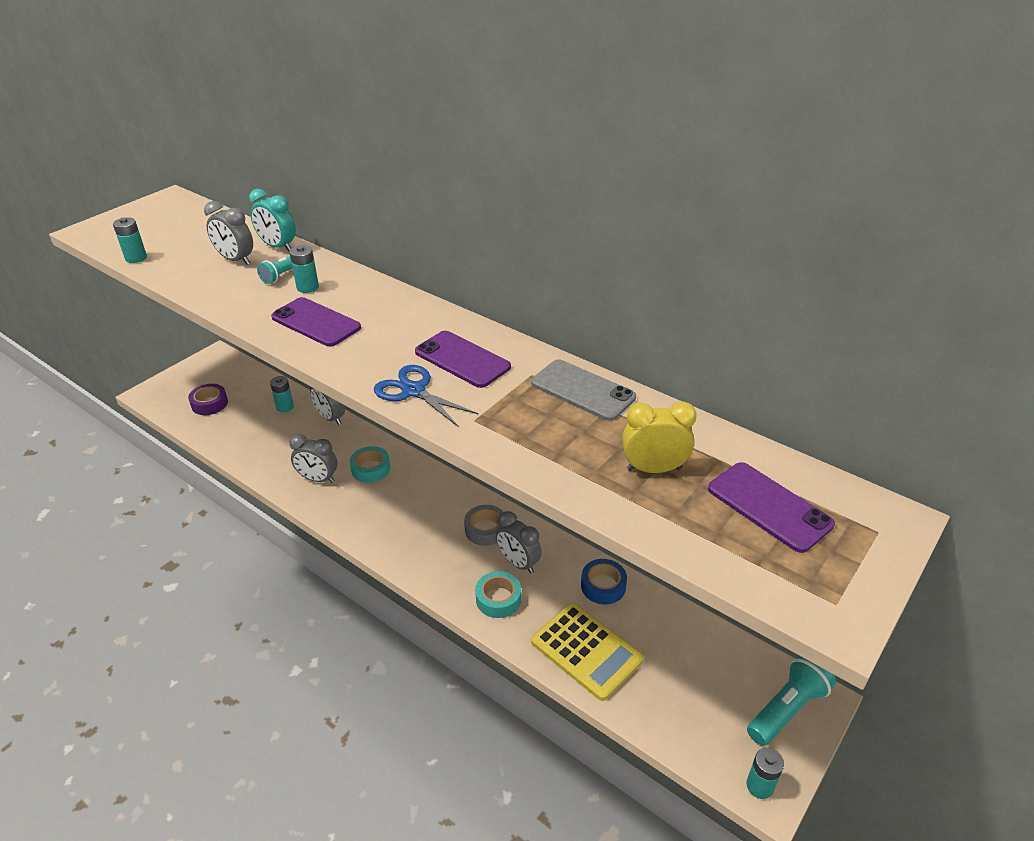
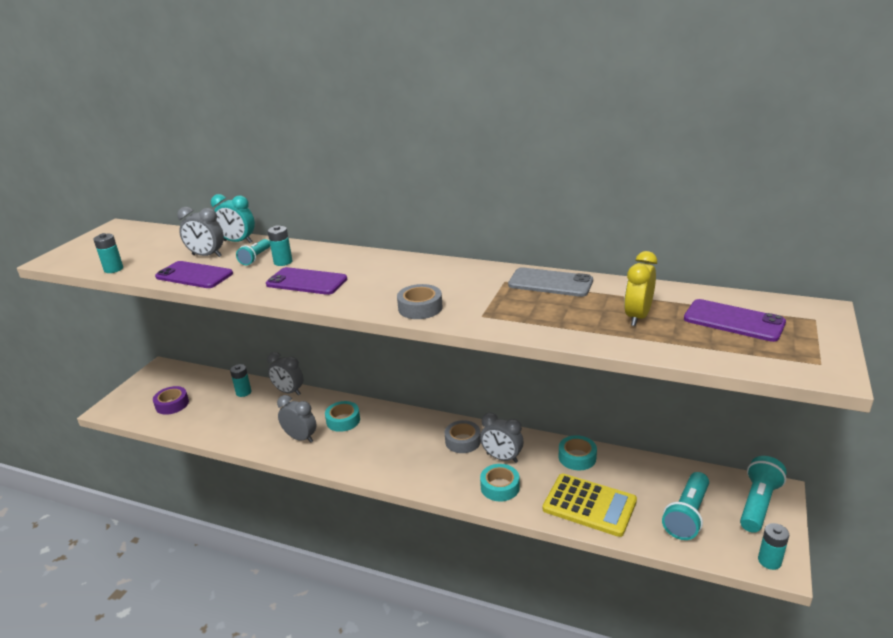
camera: 15 degrees left, 10 degrees down
(318, 479) = (300, 438): grey clock -> grey clock turned 150 degrees counterclockwise
(414, 391) = (420, 308): blue scissors -> grey tape
(462, 359) = (444, 282): purple phone -> purple phone (194, 275)
(603, 586) = (577, 457): blue tape -> turquoise tape
(654, 469) = (637, 317): yellow clock -> yellow clock turned 45 degrees counterclockwise
(693, 697) = (687, 515): none -> turquoise flashlight

